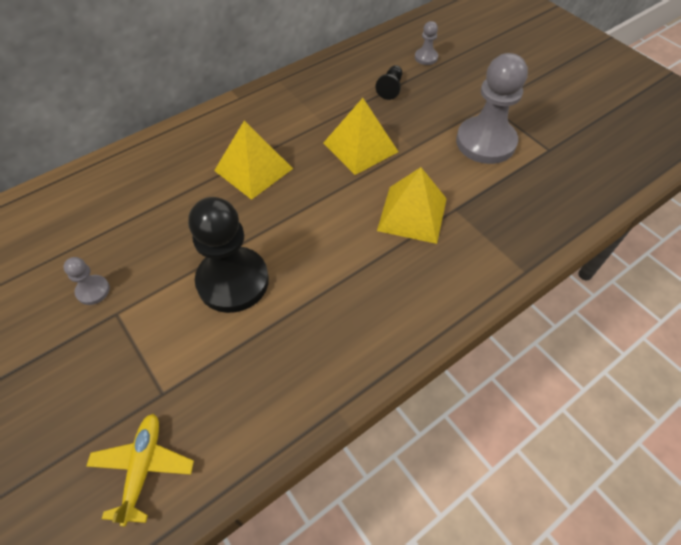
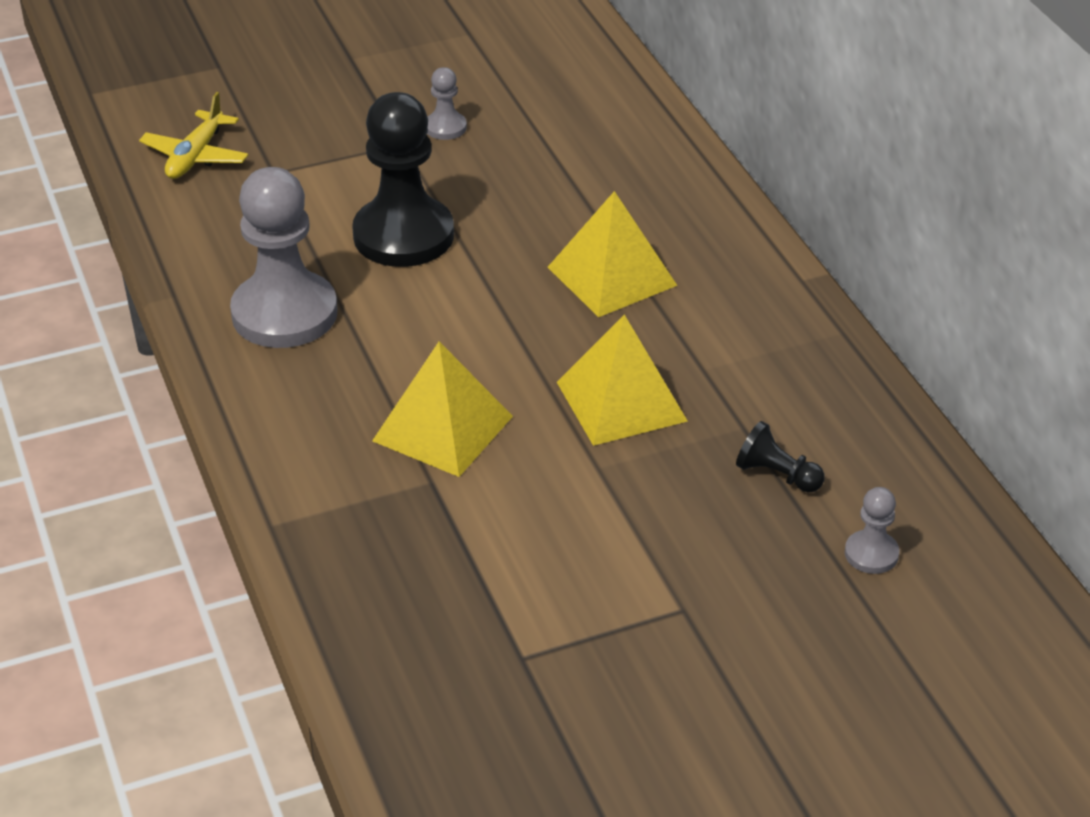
camera: 105 degrees right, 15 degrees down
(143, 468) = (196, 156): yellow plane -> yellow plane turned 90 degrees clockwise
(485, 142) = (575, 569): grey pawn -> grey pawn (284, 314)

